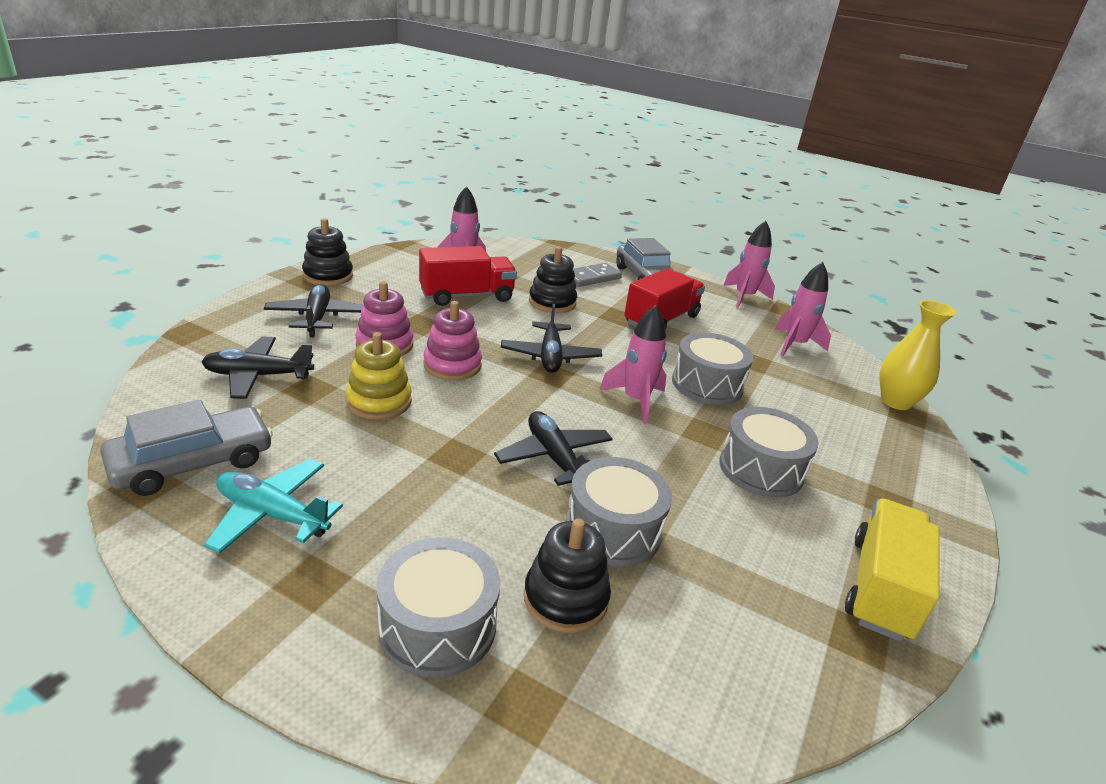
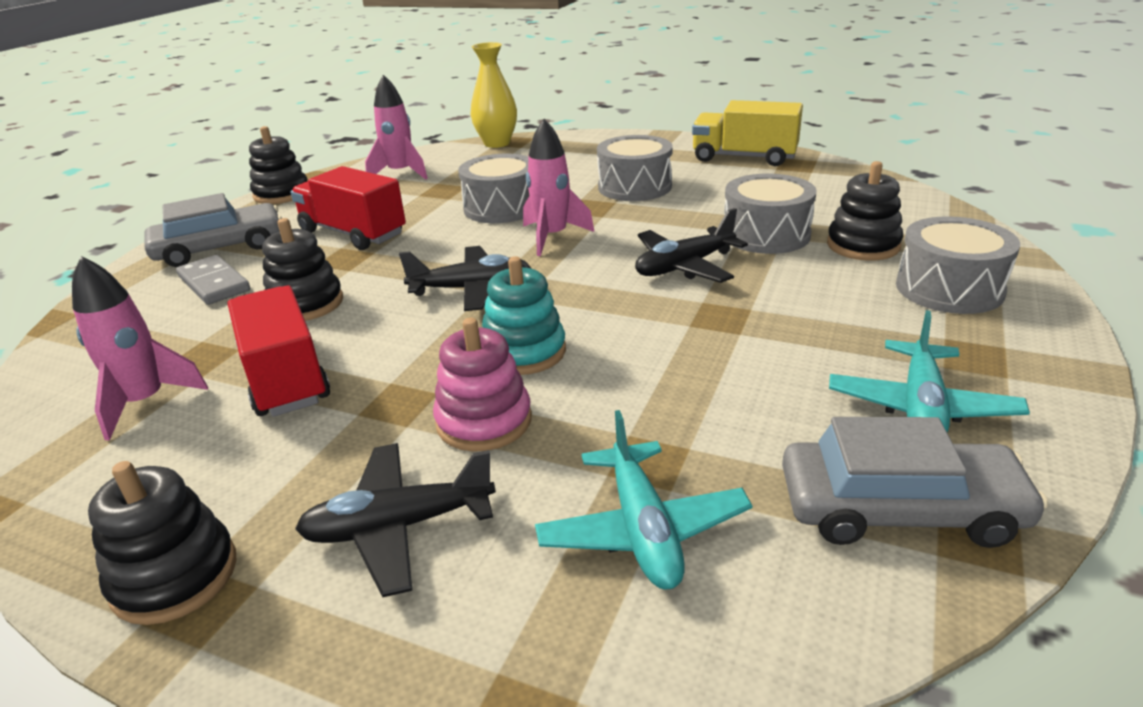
camera: 90 degrees left, 0 degrees up
(193, 462) = (899, 509): grey car -> grey car turned 135 degrees clockwise
(258, 376) = (643, 529): black plane -> turquoise plane
(379, 401) = (647, 389): yellow stacking toy -> none
(452, 365) = (524, 352): pink stacking toy -> turquoise stacking toy
(744, 297) = (281, 194): pink rocket -> black stacking toy

